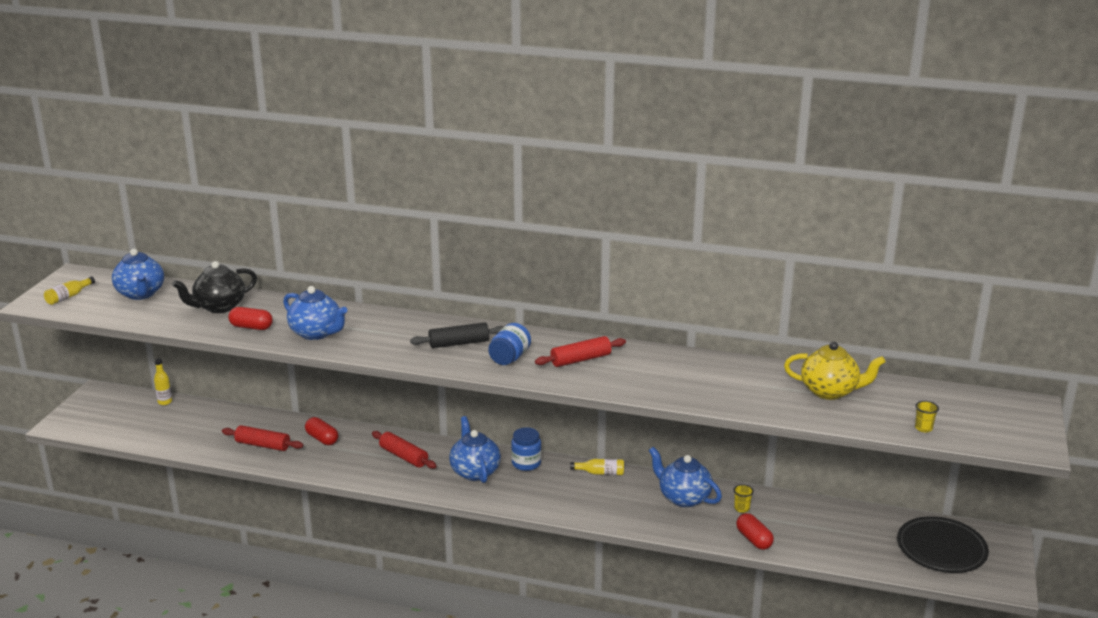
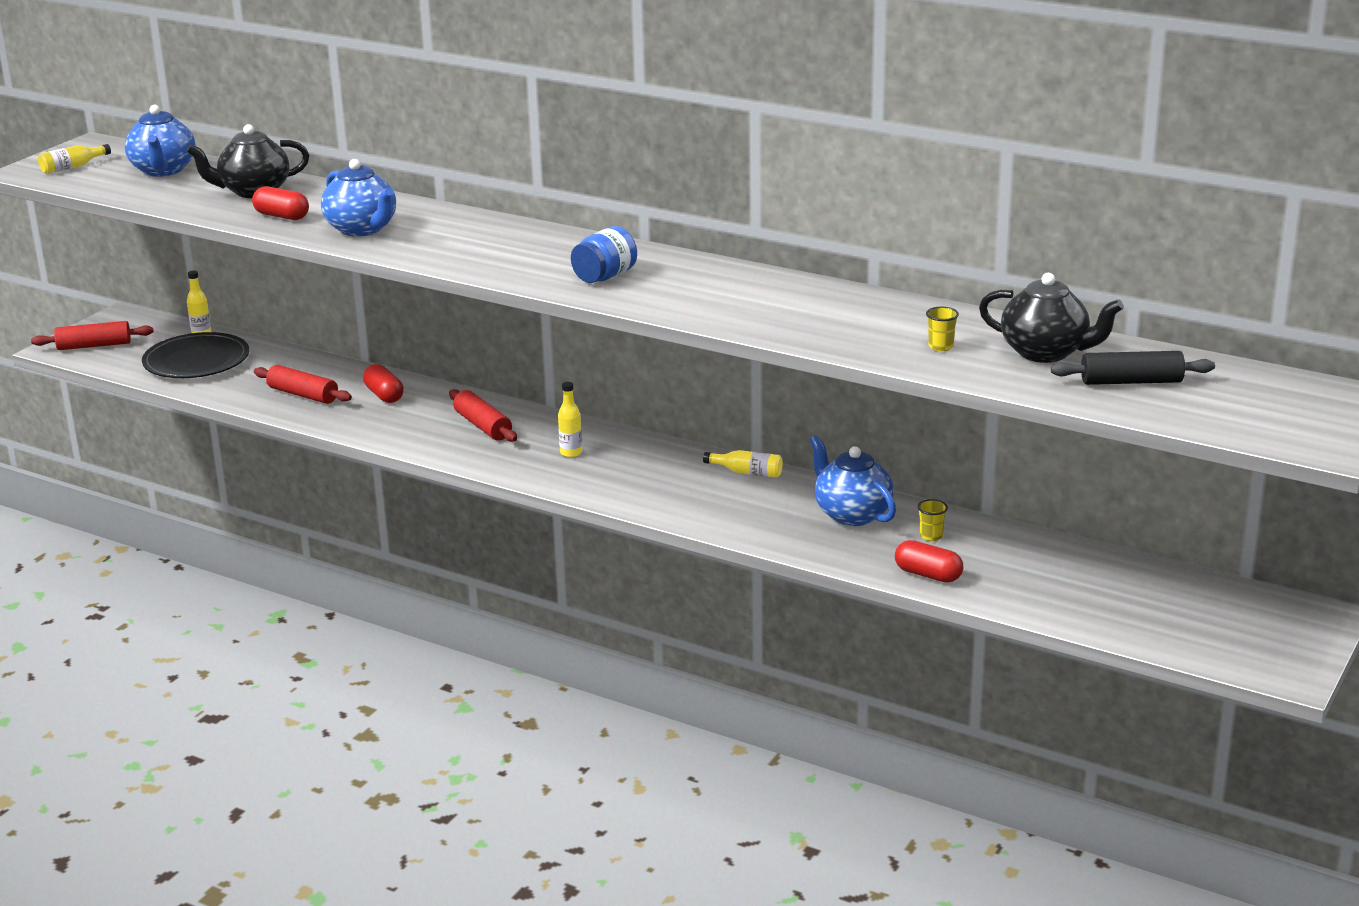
camera: 15 degrees right, 0 degrees up
(459, 343) = (545, 255): black rolling pin -> black rolling pin (1131, 382)
(475, 471) = (571, 453): blue teapot -> yellow bottle
(526, 463) = (647, 450): blue jar -> none
(580, 359) = (703, 286): red rolling pin -> red rolling pin (94, 345)
(753, 539) = (928, 575): red capsule -> red capsule turned 45 degrees counterclockwise
(830, 391) = (1046, 352): yellow teapot -> black teapot
(923, 428) = (1159, 408): yellow cup -> yellow cup (940, 346)
(941, 549) = (1211, 618): black plate -> black plate (196, 362)

